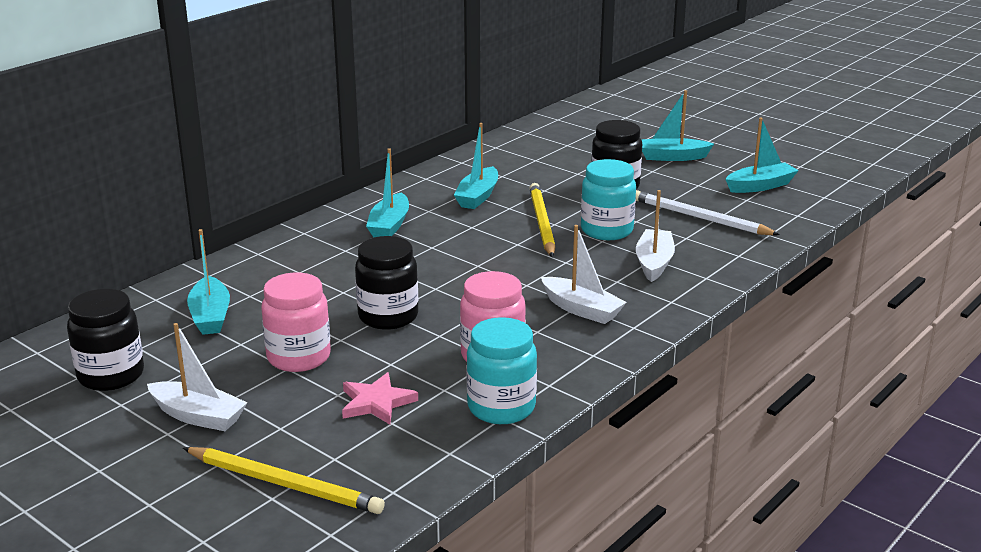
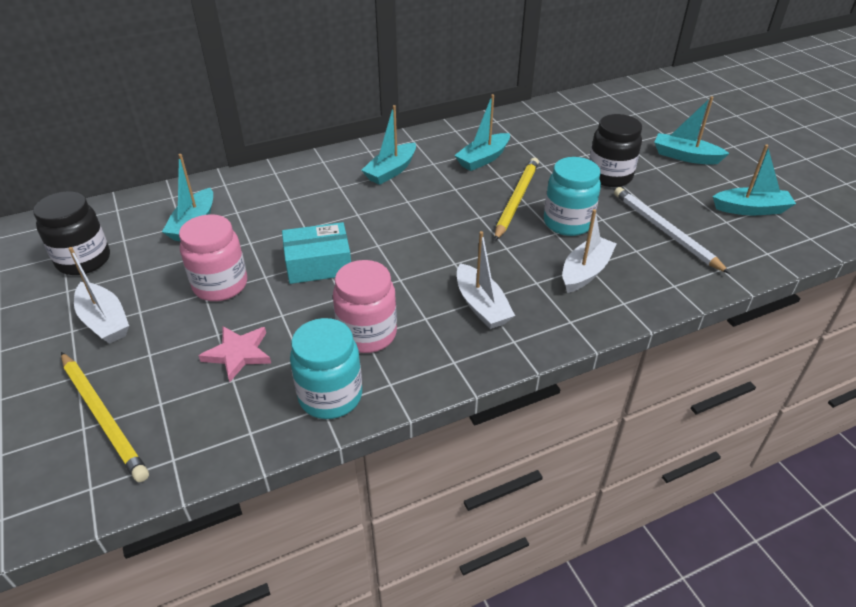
camera: 25 degrees right, 15 degrees up
(388, 316) = (318, 264): black jar -> turquoise box

